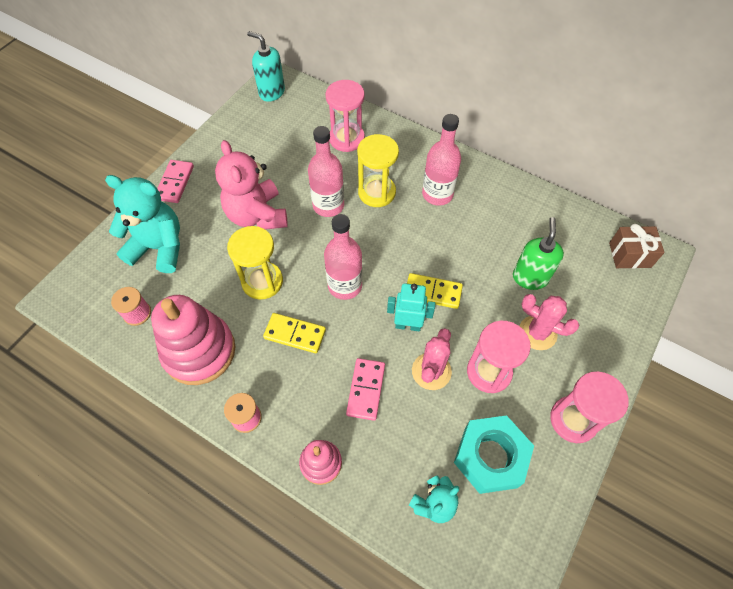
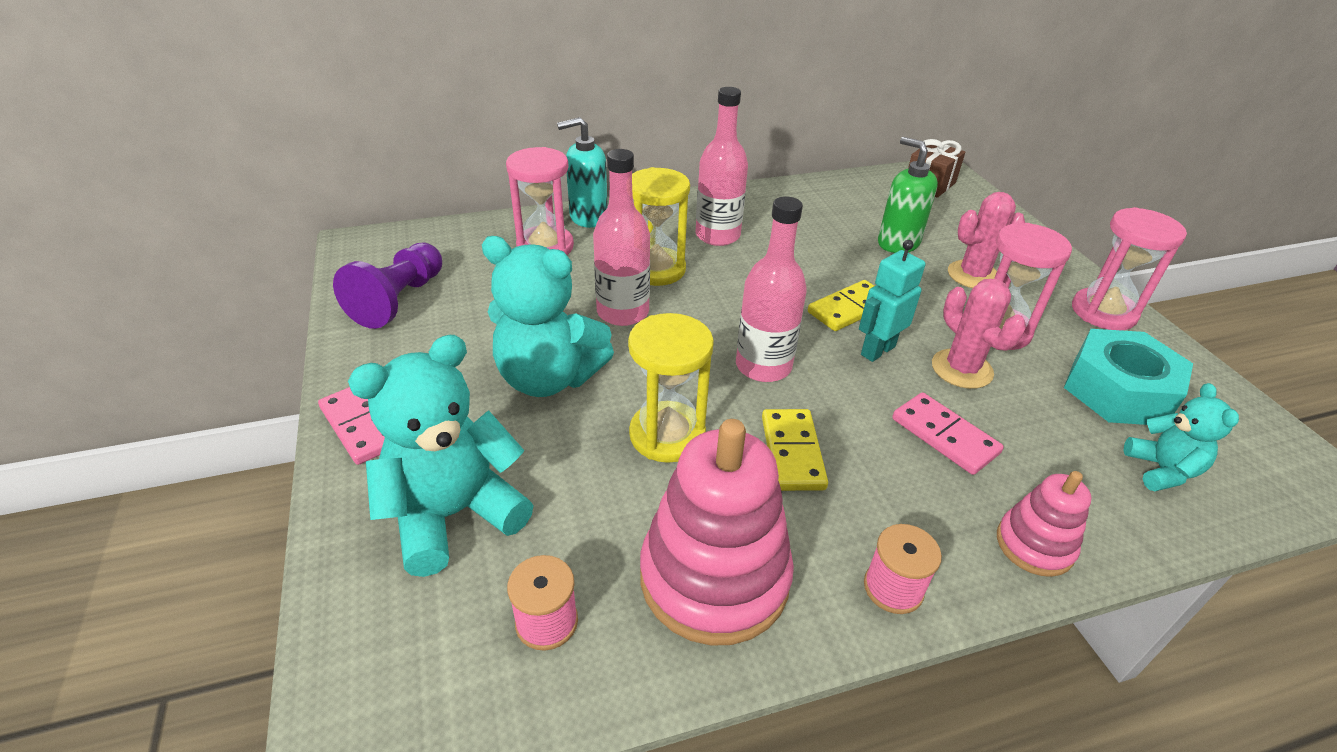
camera: 50 degrees left, 20 degrees down
(253, 126) = (399, 300): none -> purple pawn
(257, 215) = (549, 378): pink teddy bear -> turquoise teddy bear
(271, 92) = (373, 257): turquoise soap dispenser -> turquoise soap dispenser (588, 217)
(295, 334) = (792, 452): yellow domino -> yellow domino turned 60 degrees counterclockwise

